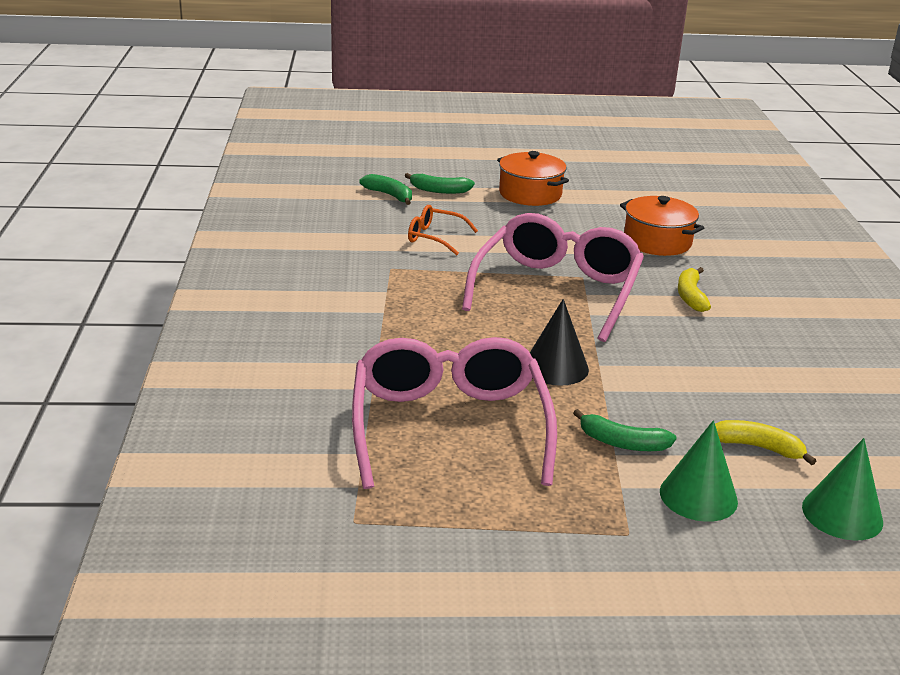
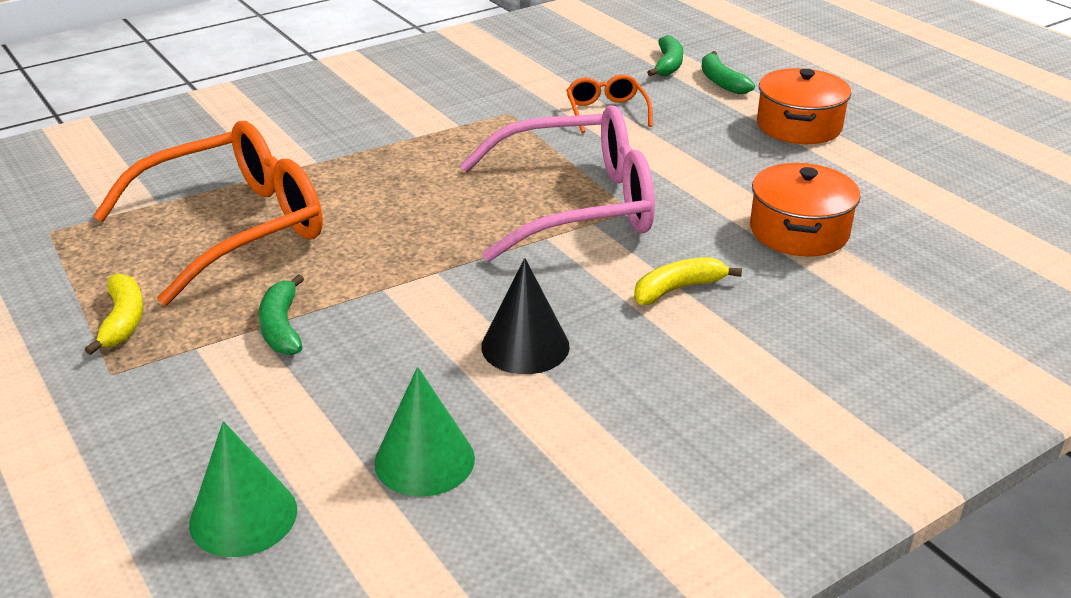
camera: 60 degrees right, 5 degrees up
(449, 426) = (235, 227): pink glasses -> orange glasses
(556, 367) = (402, 249): black cone -> black cone (525, 346)
(698, 496) = (210, 400): green cone -> green cone (424, 460)
(758, 447) = (348, 420): yellow banana -> yellow banana (123, 320)

